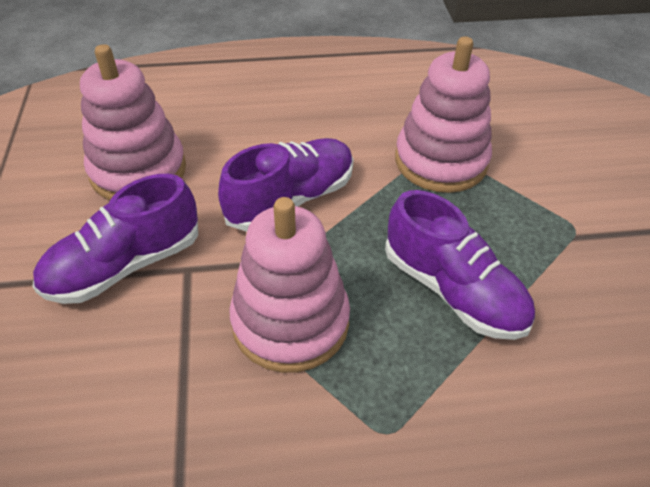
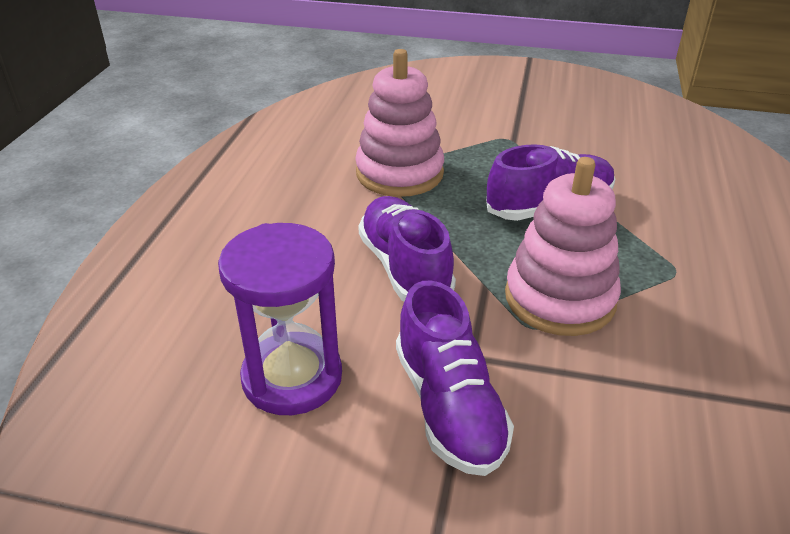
camera: 70 degrees left, 10 degrees down
(138, 170) = (292, 377): pink stacking toy -> purple hourglass

